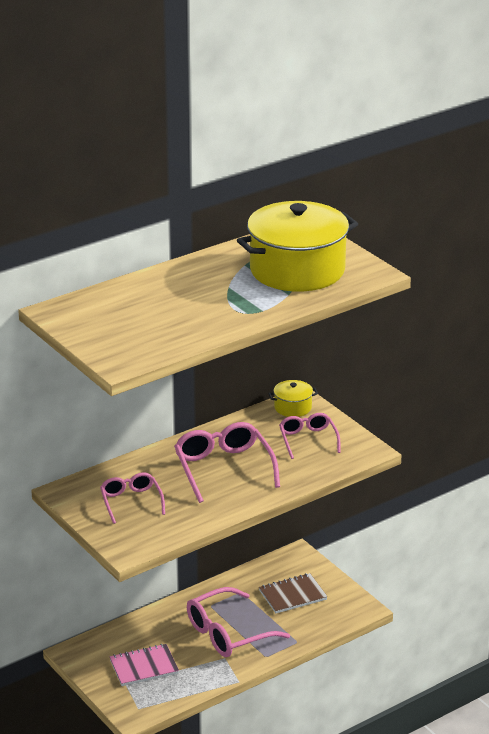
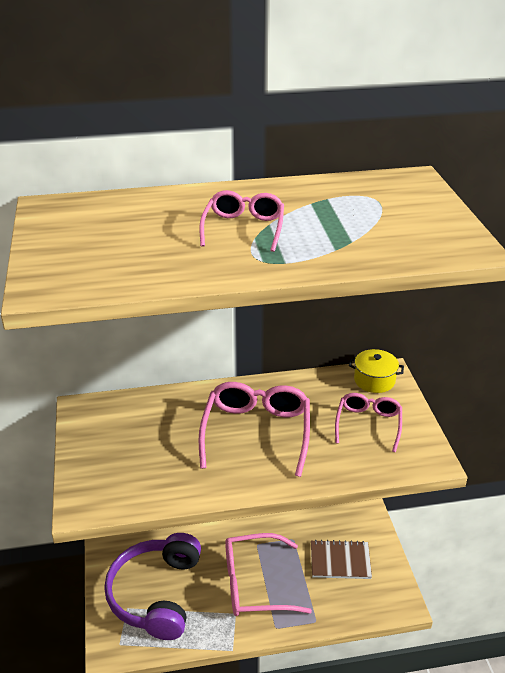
camera: 25 degrees right, 5 degrees up
(131, 502) = (135, 443): pink glasses -> pink glasses (243, 228)
(144, 667) = (155, 594): pink notebook -> purple headphones
(297, 270) = (370, 222): yellow pot -> none

